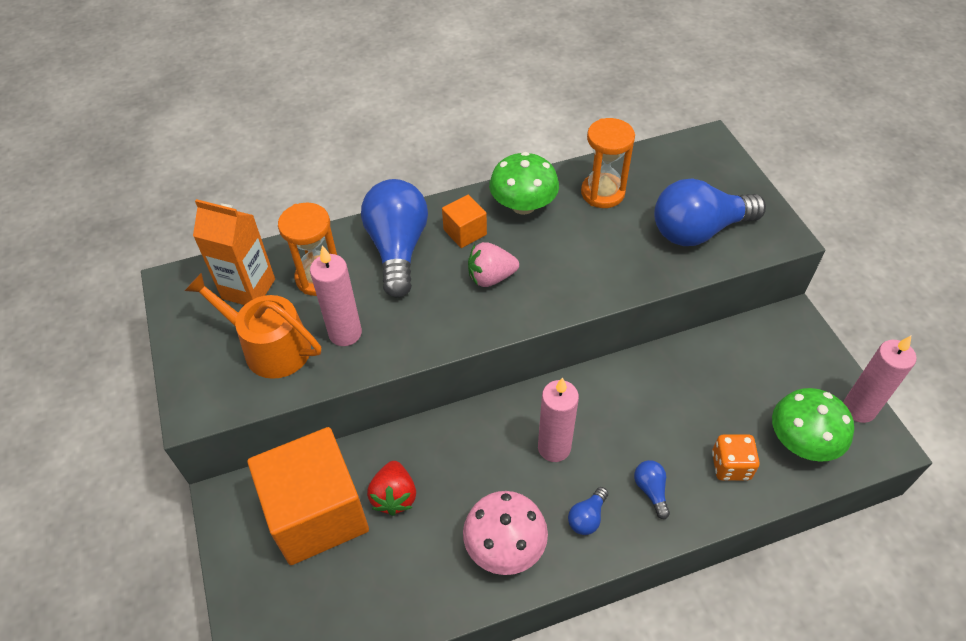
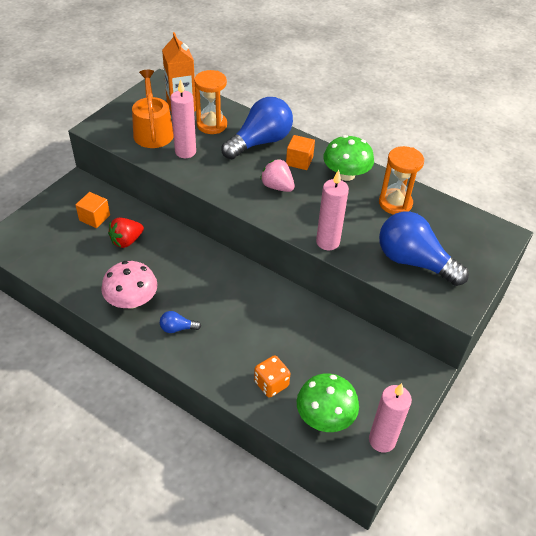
camera: 50 degrees right, 5 degrees down
(317, 513) = (94, 218): orange cube -> orange cube, size x0.44
(554, 448) = (211, 292): pink candle -> pink candle (327, 242)
(651, 490) = (220, 350): blue light bulb -> none

